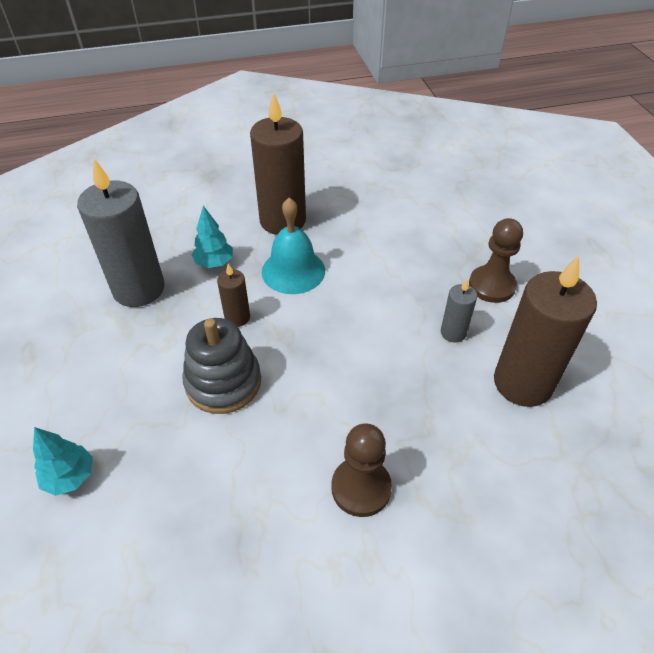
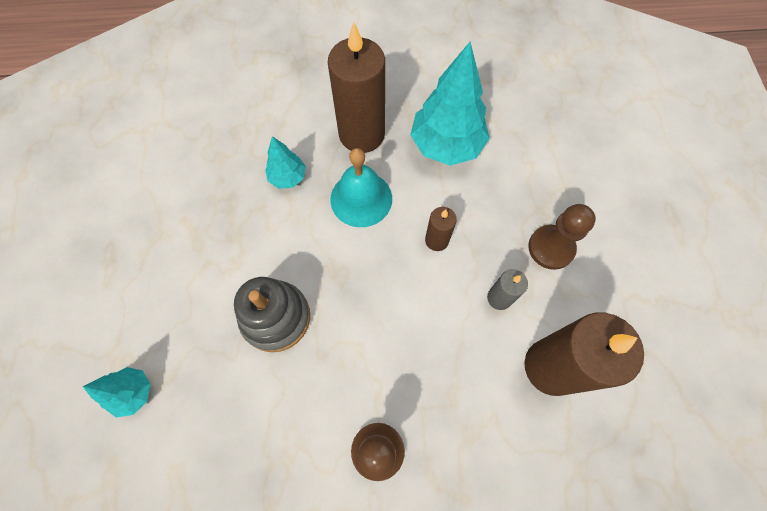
camera: 10 degrees right, 20 degrees up
(139, 289) = (214, 198): grey candle -> none
(237, 317) = (299, 246): brown candle -> brown candle (436, 240)
(368, 219) = (446, 145): none -> turquoise tree

